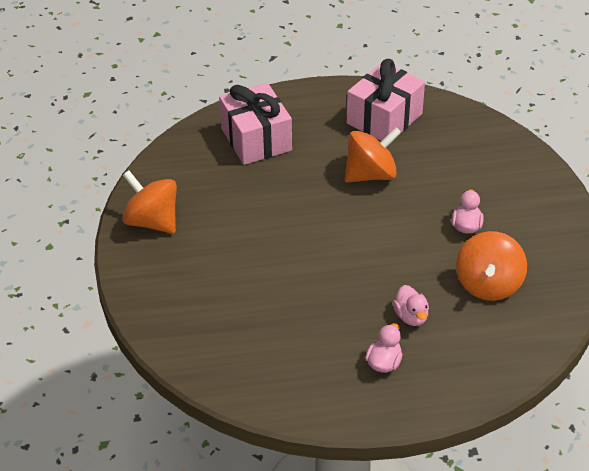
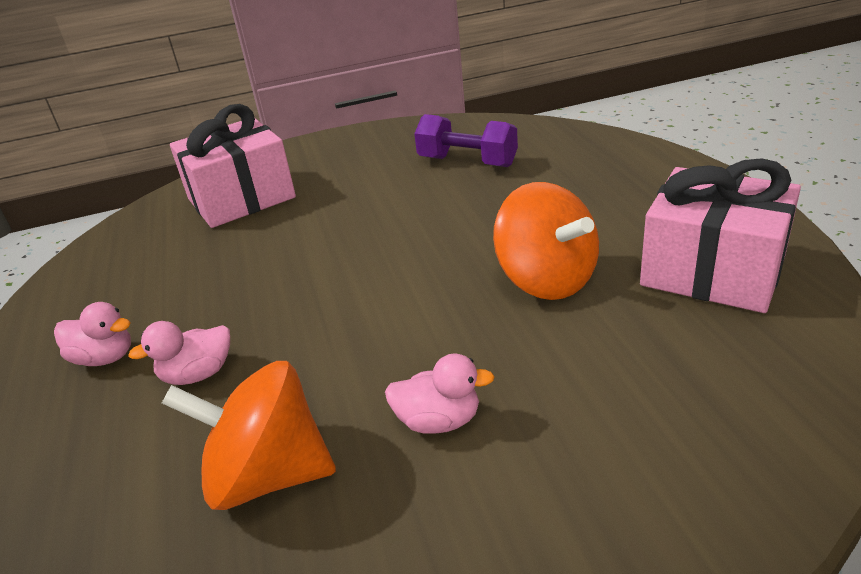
camera: 85 degrees right, 10 degrees down
(152, 221) = (390, 141): orange spinning top -> none
(214, 185) = (467, 162): none -> purple dumbbell
(256, 139) = (576, 171): pink gift -> pink gift (241, 198)

